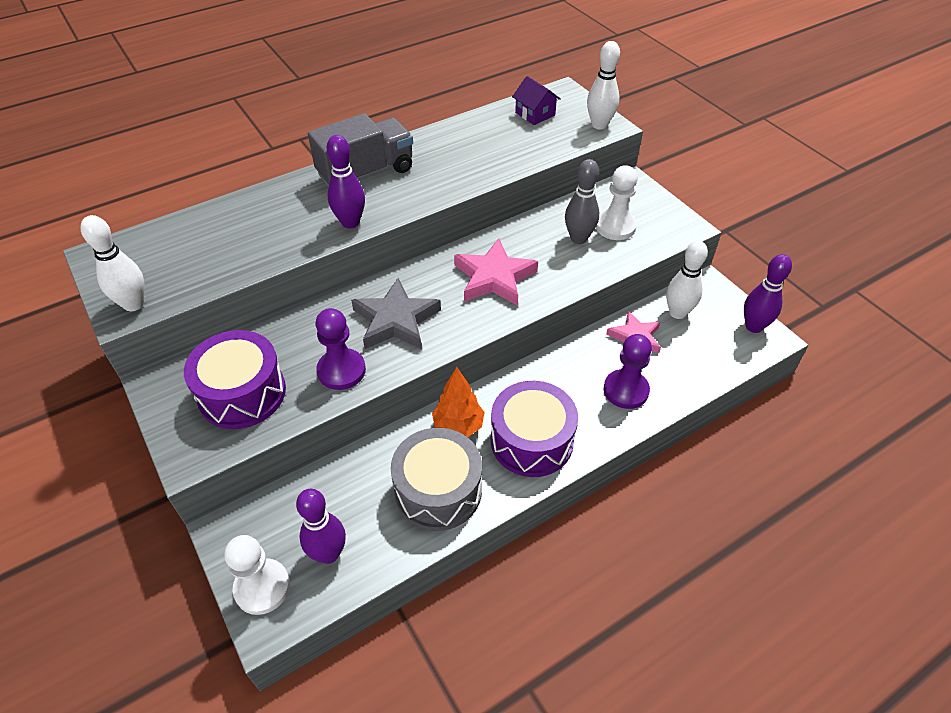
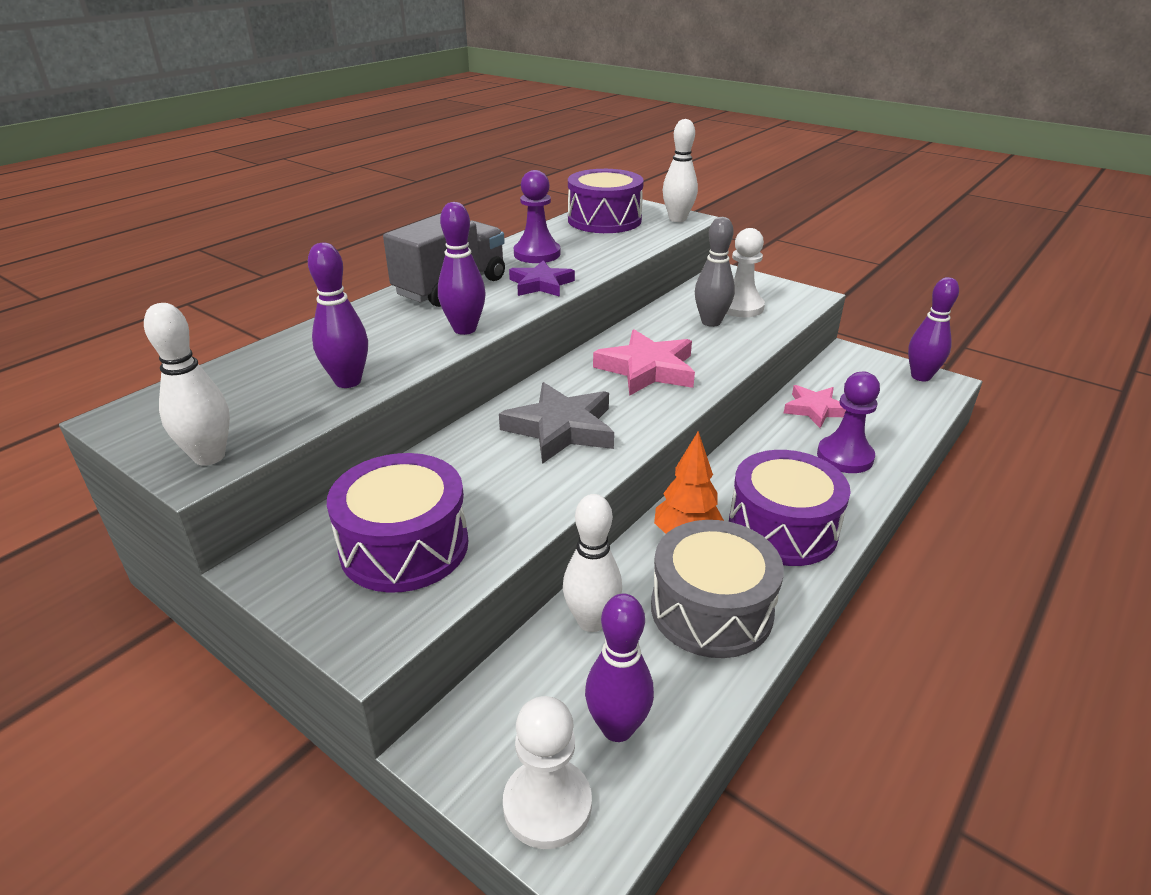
camera: 20 degrees left, 15 degrees down
(246, 257) = (348, 381): none -> purple bowling pin
(341, 370) = (527, 491): purple pawn -> purple pawn (537, 254)
(434, 184) = (541, 284): none -> purple star
(535, 114) = (604, 220): purple house -> purple drum
(677, 313) = (839, 380): white bowling pin -> white bowling pin (591, 621)

